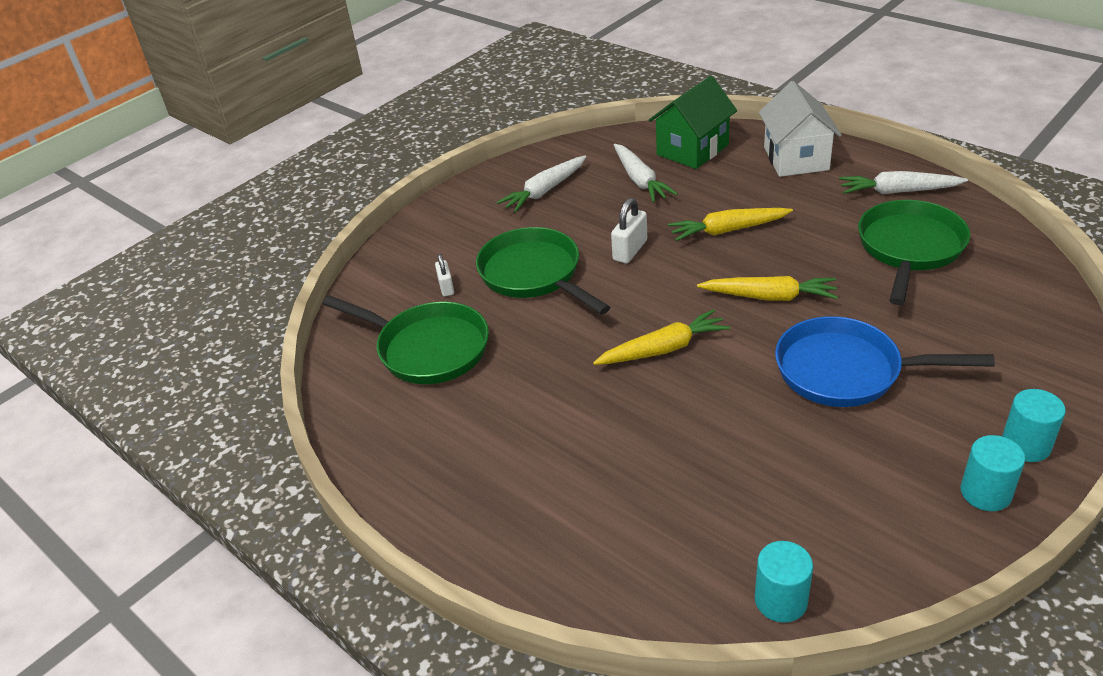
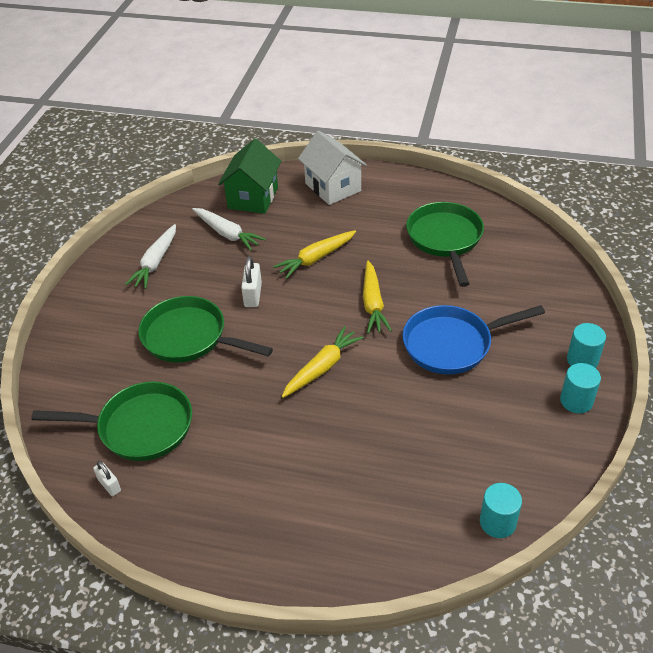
camera: 30 degrees left, 5 degrees up
(446, 287) = (123, 370): white padlock -> white padlock (109, 485)
(769, 296) = (373, 303): yellow carrot -> yellow carrot turned 105 degrees clockwise
(898, 191) = (416, 196): white carrot -> none

